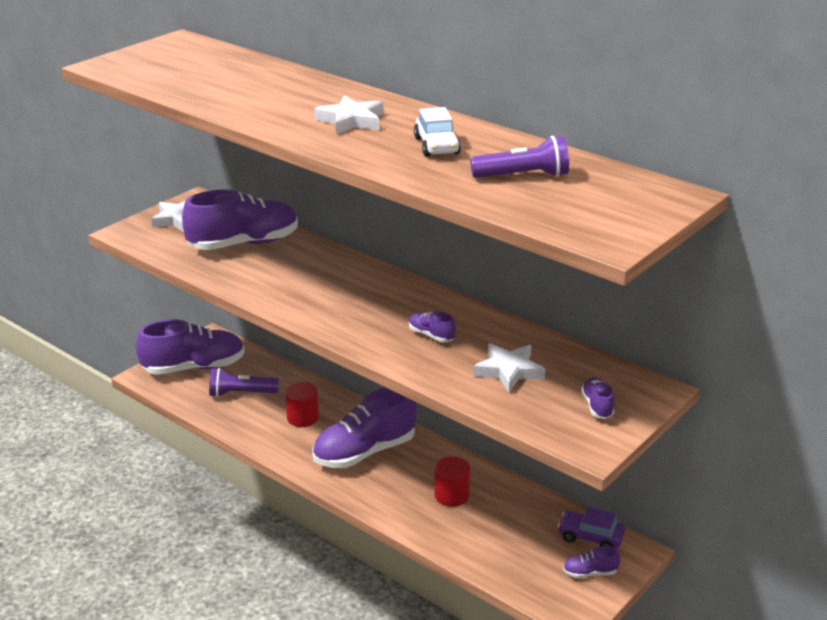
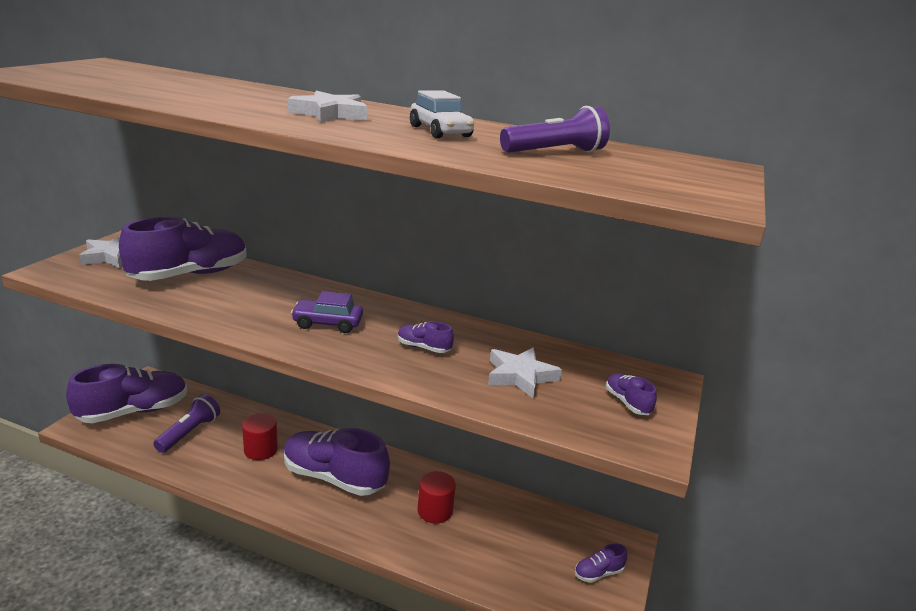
camera: 20 degrees left, 5 degrees down
(241, 393) = (189, 433): purple flashlight -> purple flashlight turned 135 degrees clockwise
(364, 452) = (334, 478): purple shoe -> purple shoe turned 75 degrees clockwise
(590, 537) = (581, 534): purple car -> purple car (327, 324)

